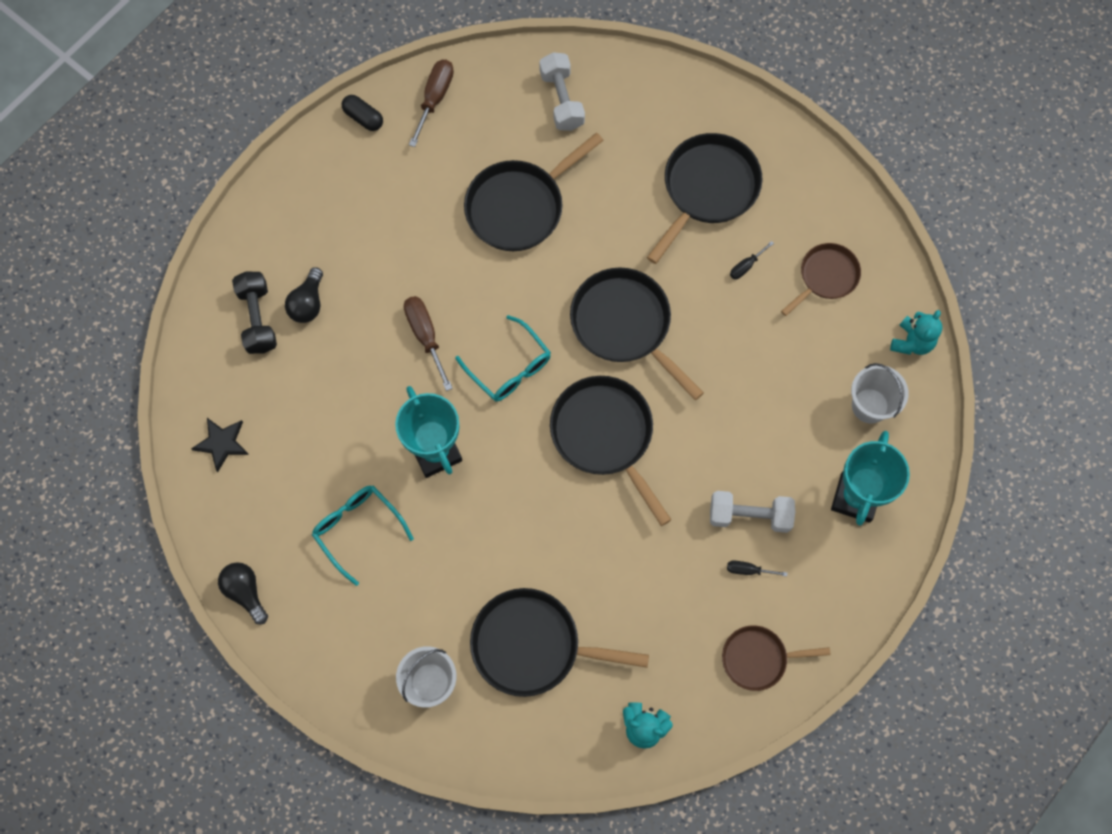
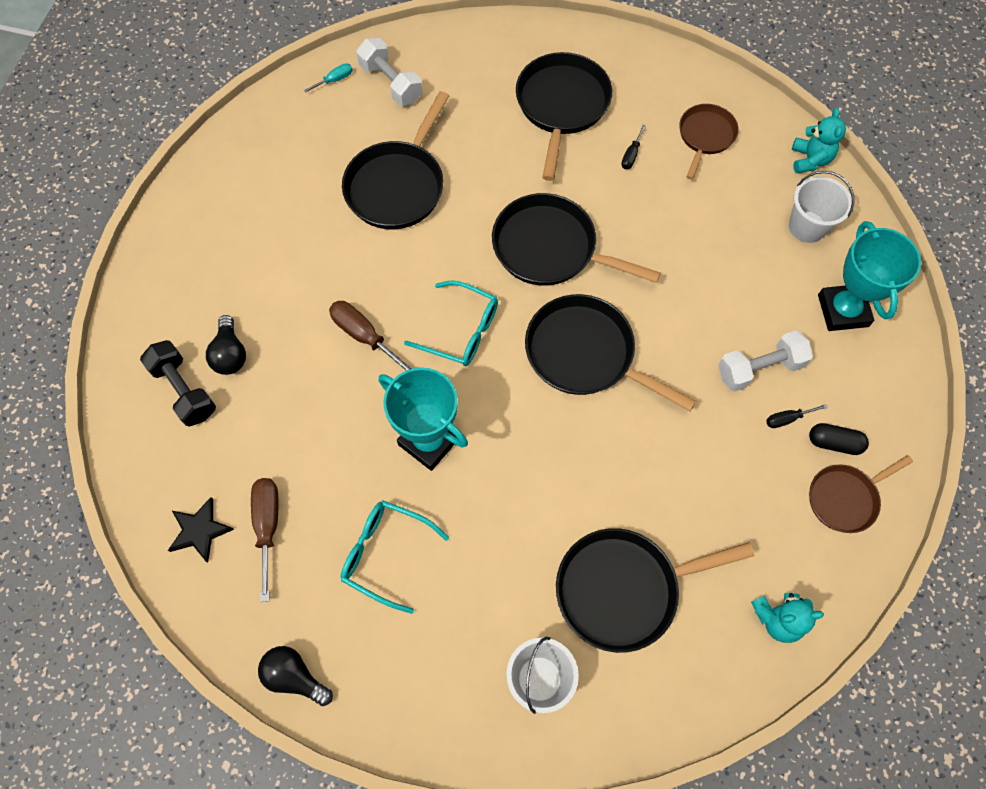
camera: 25 degrees left, 5 degrees down
(363, 118) = (209, 166): black capsule -> black capsule (834, 443)
(435, 98) = (271, 125): brown screwdriver -> brown screwdriver (268, 526)
(512, 75) = (335, 80): none -> turquoise screwdriver

